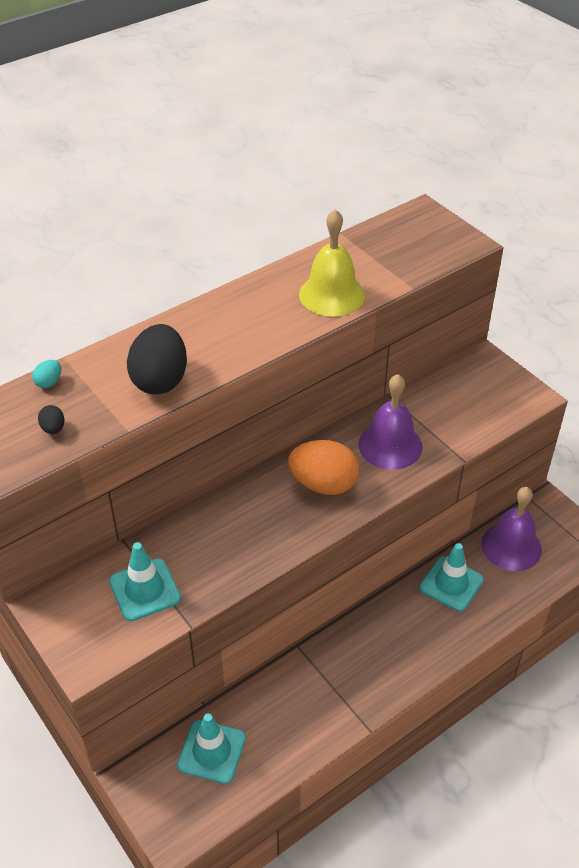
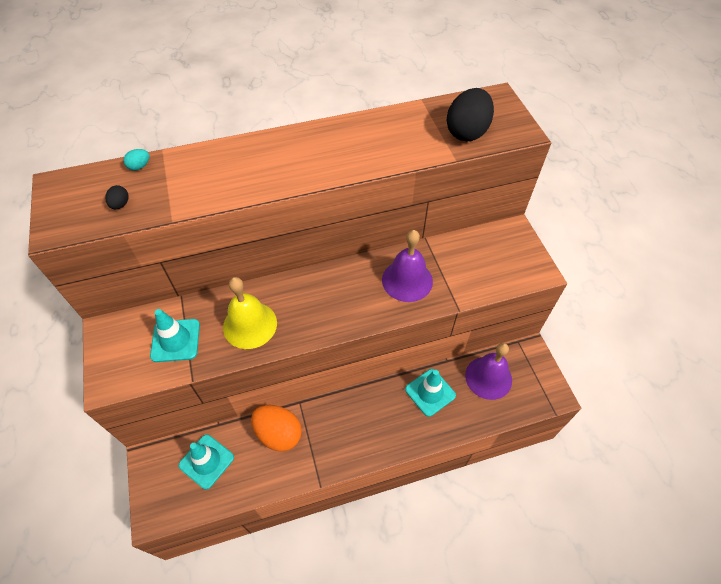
camera: 20 degrees right, 10 degrees up
(160, 380) = (218, 186): black egg -> black egg (467, 132)
(323, 484) = (342, 297): orange egg -> orange egg (279, 434)
(331, 295) = (387, 149): yellow bell -> yellow bell (250, 325)

